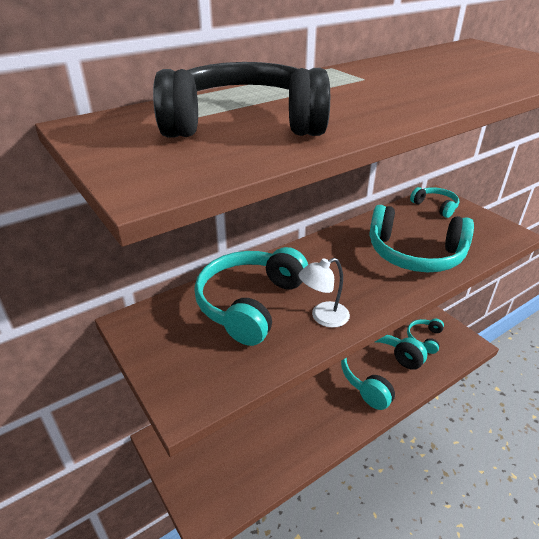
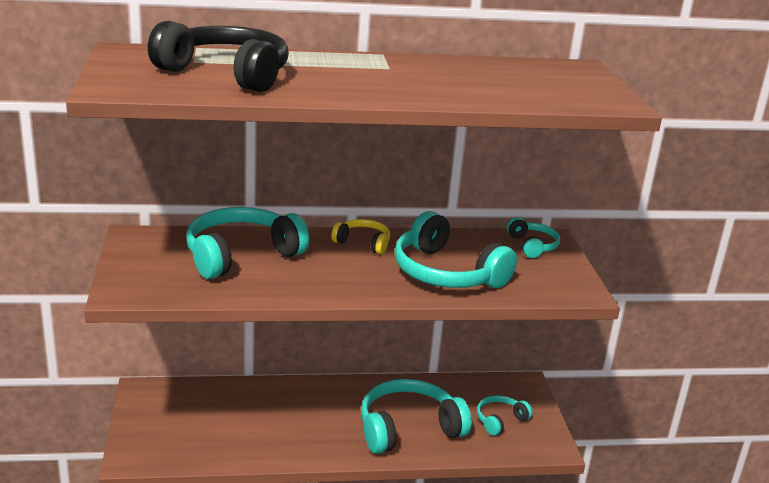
camera: 25 degrees right, 10 degrees down
(323, 317) = (291, 284): white lamp -> none
(328, 250) = (363, 243): none -> yellow headphones

